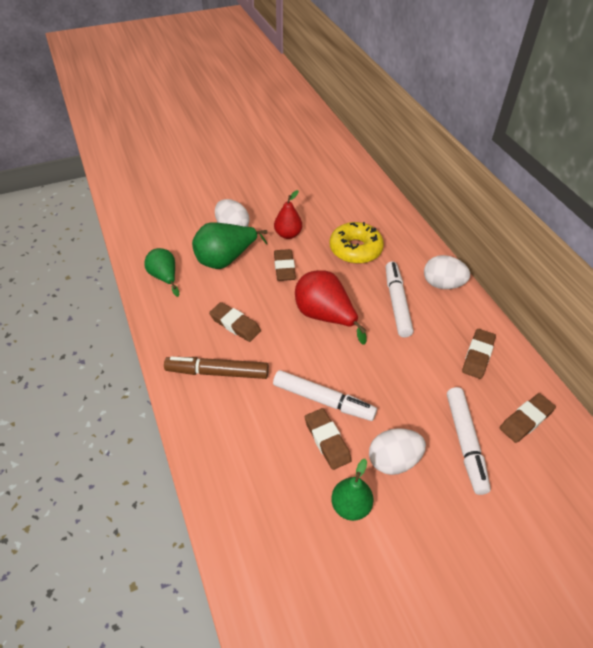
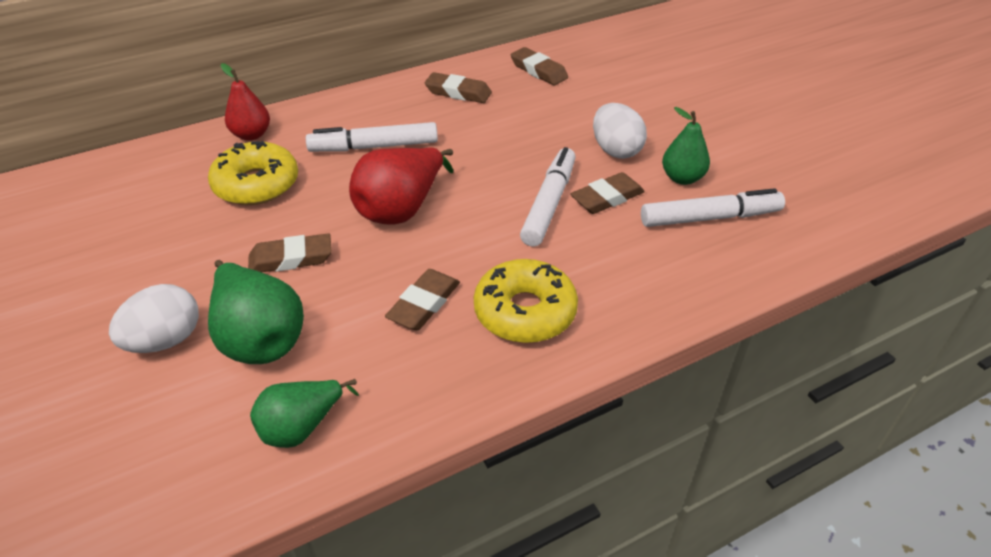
camera: 95 degrees left, 5 degrees down
(217, 372) = (525, 311): brown marker -> yellow donut
(288, 234) = (203, 261): red pear -> red pear (251, 135)
(442, 284) = (339, 111): white egg -> none
(465, 442) = (577, 106): white marker -> white marker (709, 218)

